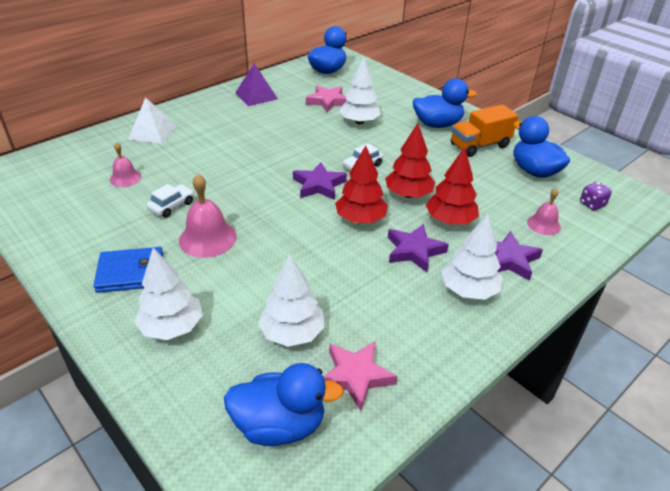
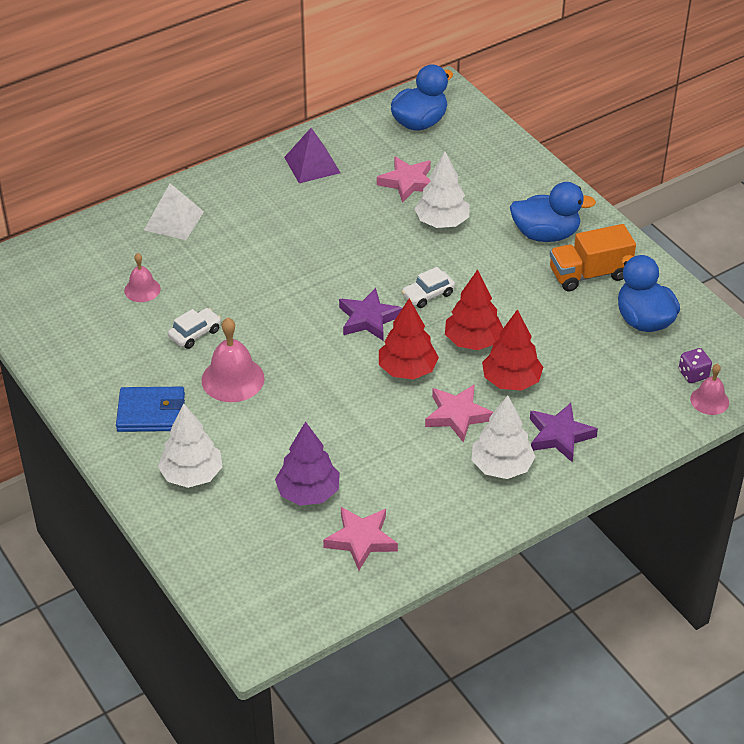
camera: 10 degrees right, 5 degrees up
(280, 425) = (284, 574): blue duck -> none
(292, 333) = (308, 493): white tree -> purple tree
(414, 251) = (457, 415): purple star -> pink star
(543, 224) = (620, 396): pink bell -> pink bell (709, 400)

